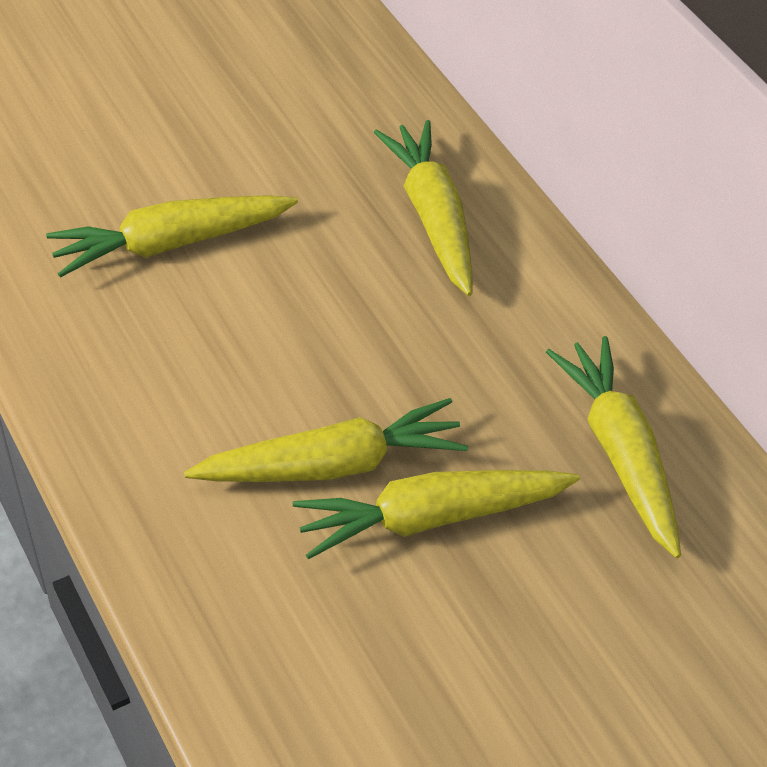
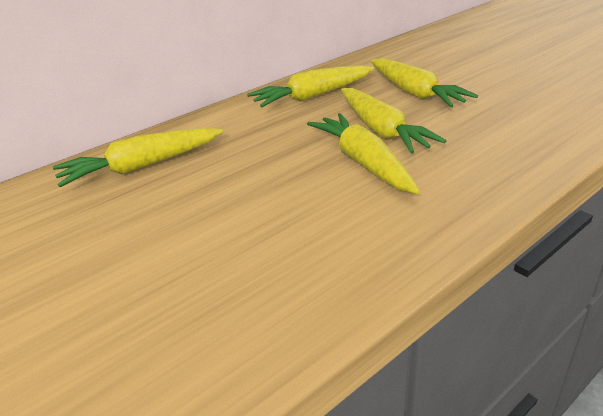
camera: 100 degrees left, 15 degrees down
(170, 244) = (171, 275): yellow carrot -> yellow carrot (415, 93)

